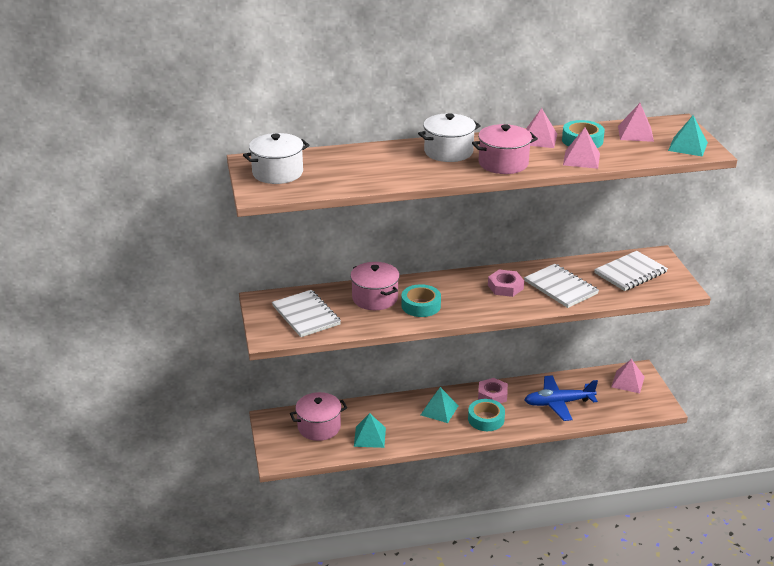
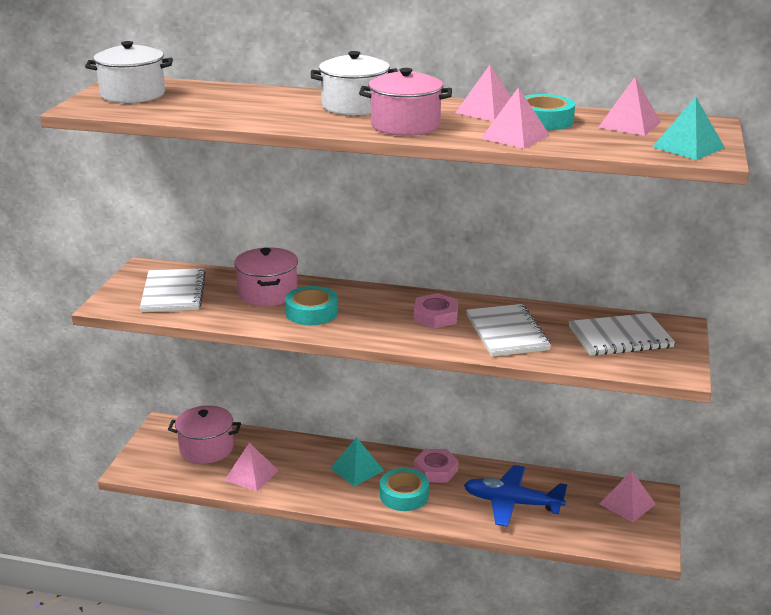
camera: 25 degrees right, 5 degrees down
(370, 437) = (251, 475): turquoise pyramid -> pink pyramid

